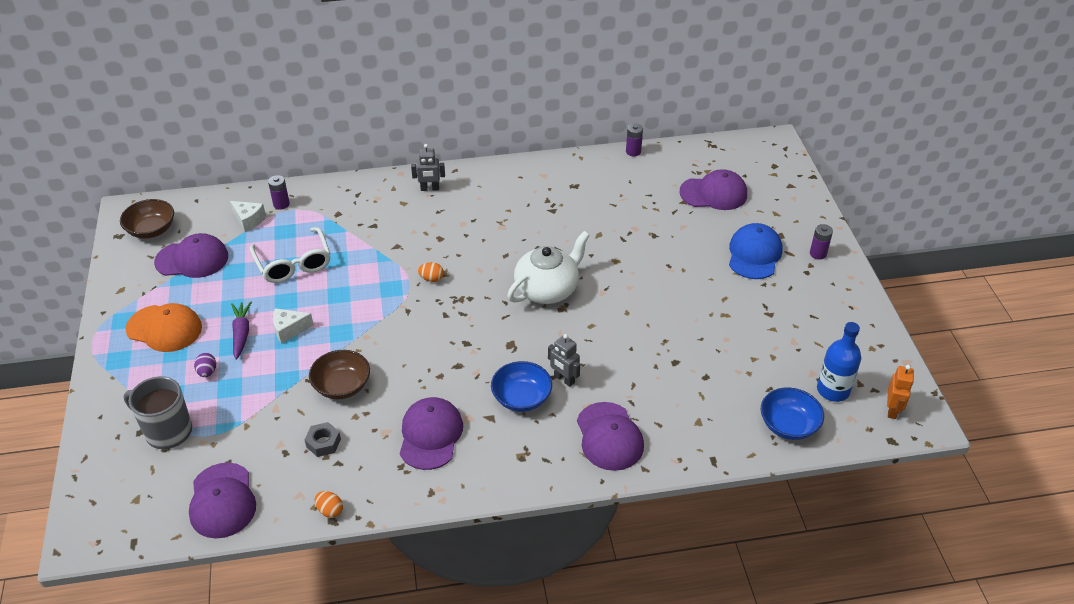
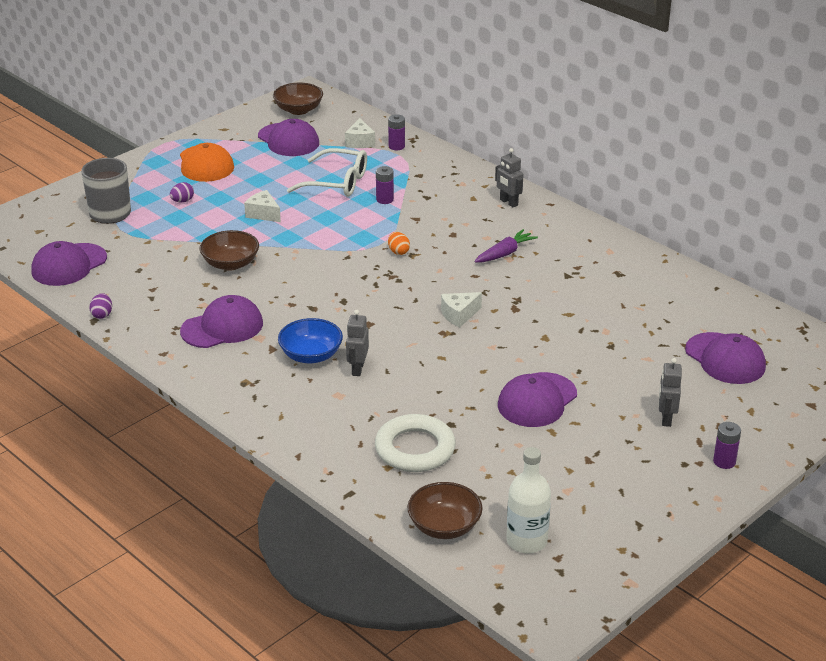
camera: 55 degrees right, 10 degrees down
(241, 333) = (236, 196): purple carrot -> purple carrot (505, 253)
(293, 263) = (337, 182): white glasses -> white glasses turned 105 degrees counterclockwise
(323, 443) = (164, 282): grey nut -> none
(330, 510) = (102, 315): orange egg -> purple egg
(547, 289) = (459, 315): white teapot -> white cheese
(609, 436) = (316, 421): purple cap -> purple cap (537, 400)
(633, 151) = (718, 286): purple battery -> purple battery (384, 199)
(689, 396) = (415, 449): none -> white ring
(754, 254) = (666, 418): blue cap -> grey robot
(788, 425) = (444, 526): blue bowl -> brown bowl
(833, 390) = (526, 541): blue bottle -> white bottle
(892, 410) = (544, 594): orange robot -> none

